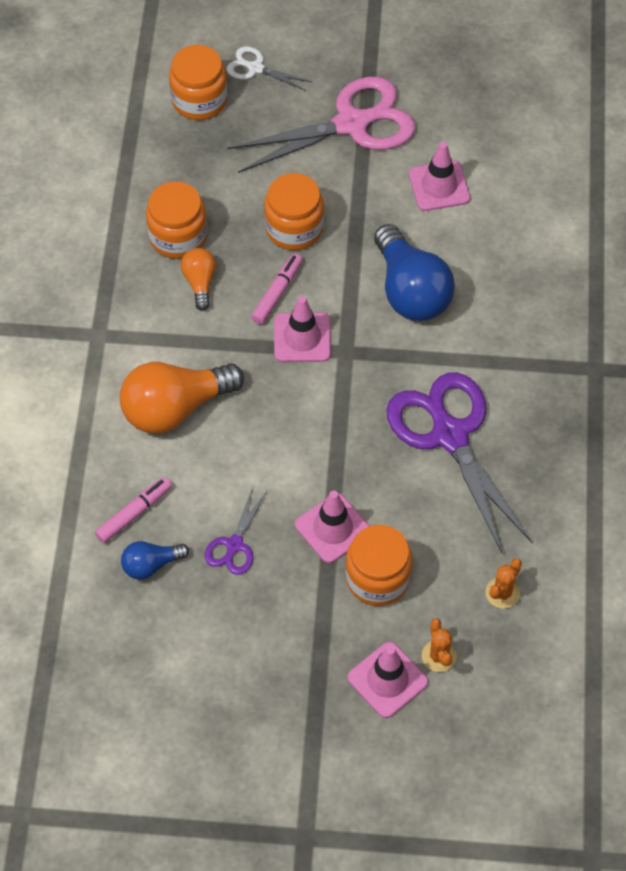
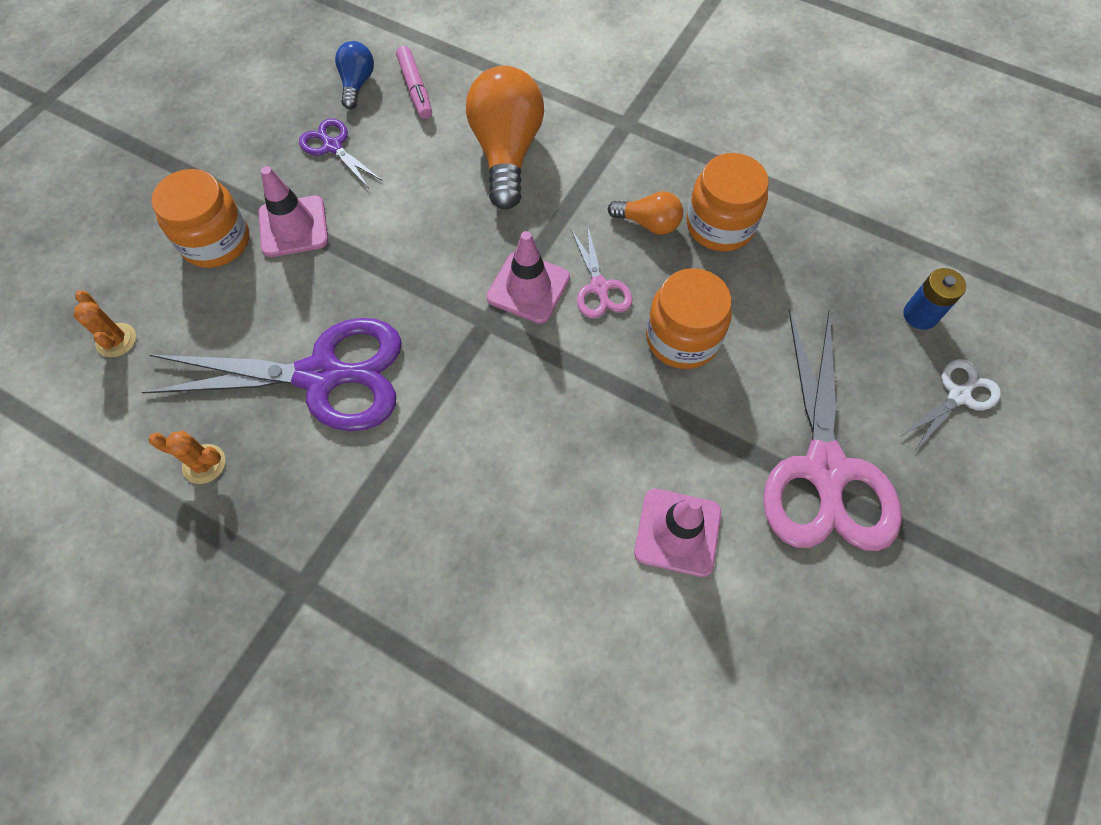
camera: 115 degrees right, 5 degrees up
(199, 100) = (920, 315): orange jar -> blue battery
(277, 293) = (599, 287): pink marker -> pink scissors
(387, 680) = (116, 208): pink traffic cone -> none
(410, 291) = (532, 423): blue light bulb -> none
(439, 656) = (103, 257): orange cactus -> orange cactus (204, 464)

